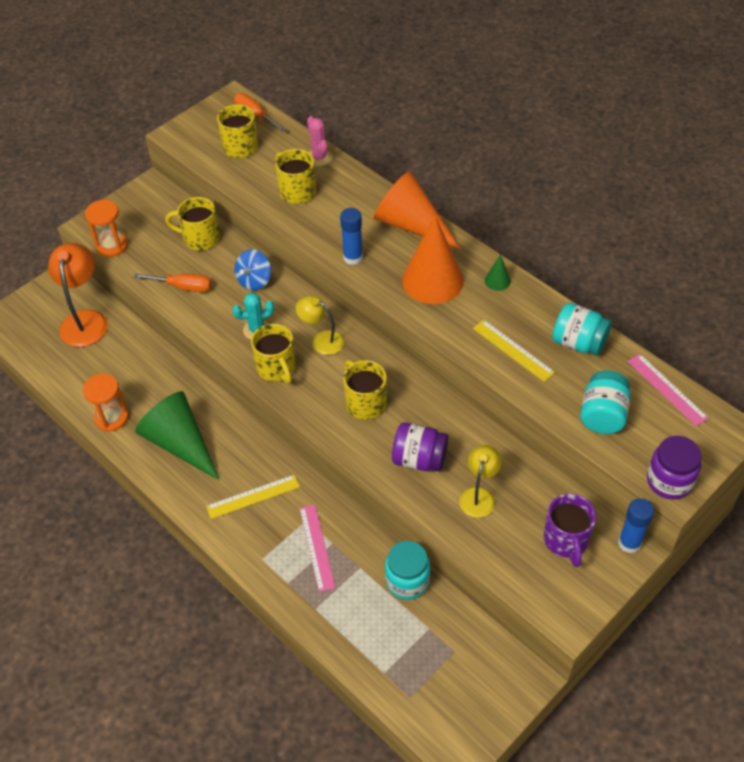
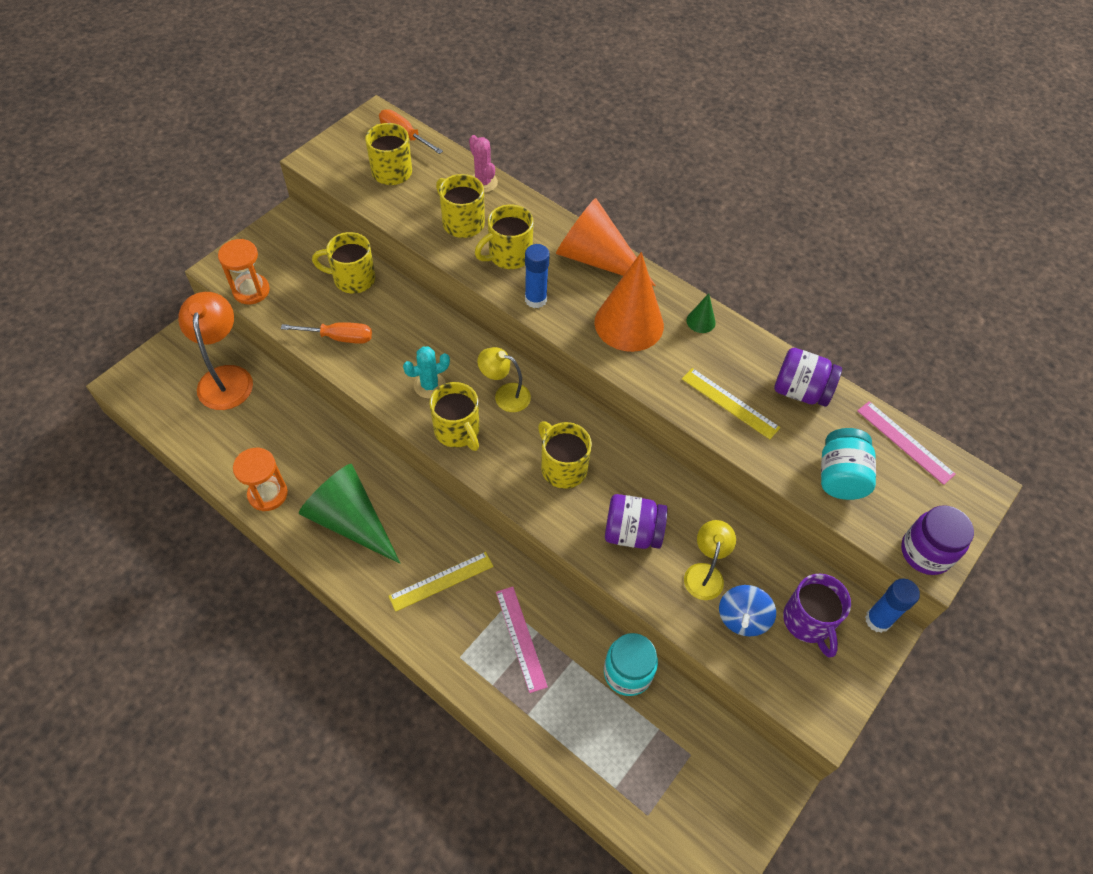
camera: 10 degrees left, 5 degrees up
(254, 280) = (420, 327): blue spinning top -> blue spinning top (742, 618)
(334, 220) = (508, 255): none -> yellow mug
(578, 343) = (800, 391): turquoise jar -> purple jar

